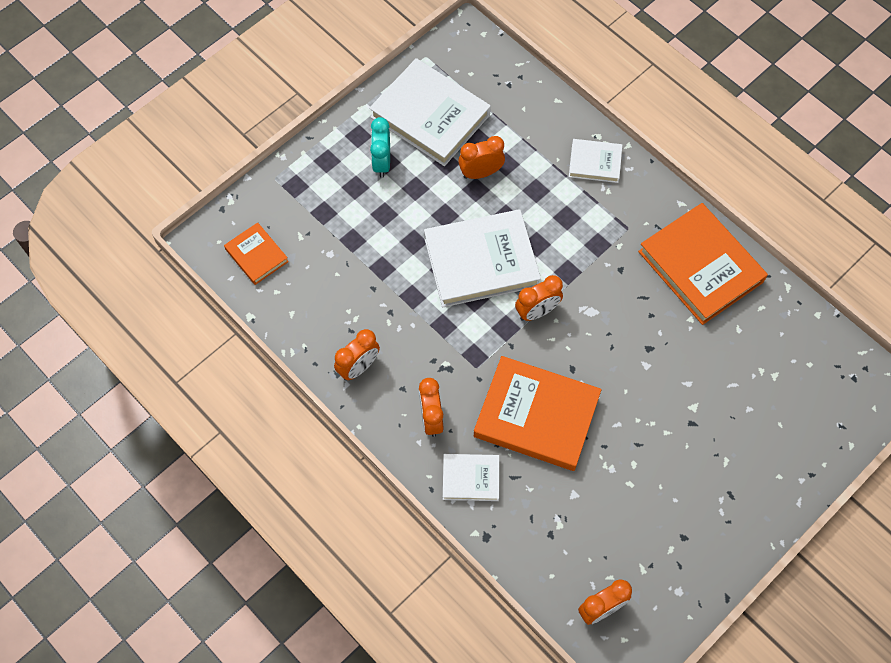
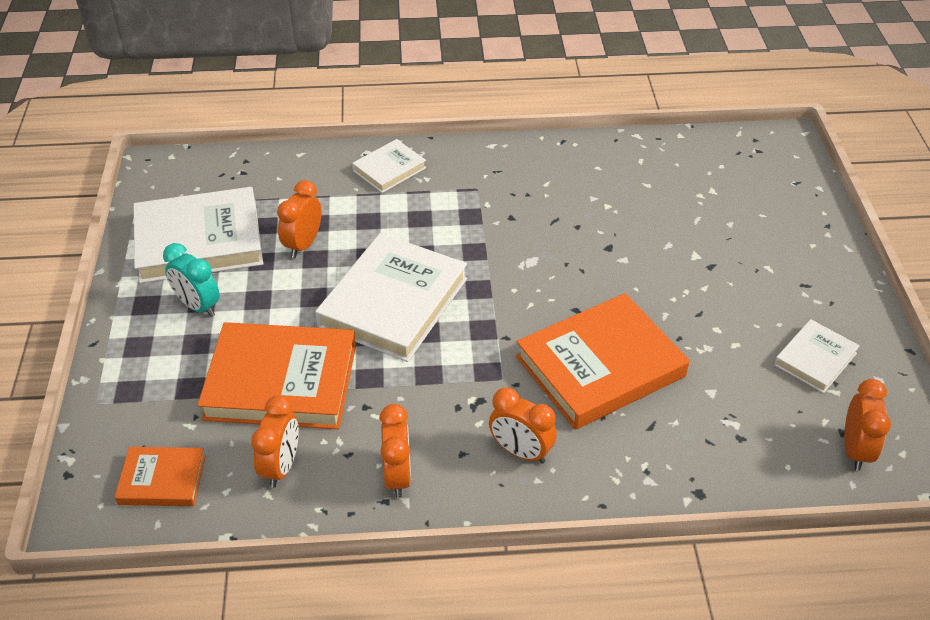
camera: 50 degrees left, 20 degrees down
(470, 478) = (620, 463): white book -> white book (815, 359)
(537, 311) = (490, 297): orange clock -> orange clock (281, 466)
(700, 267) = (564, 170): orange book -> orange book (281, 382)

